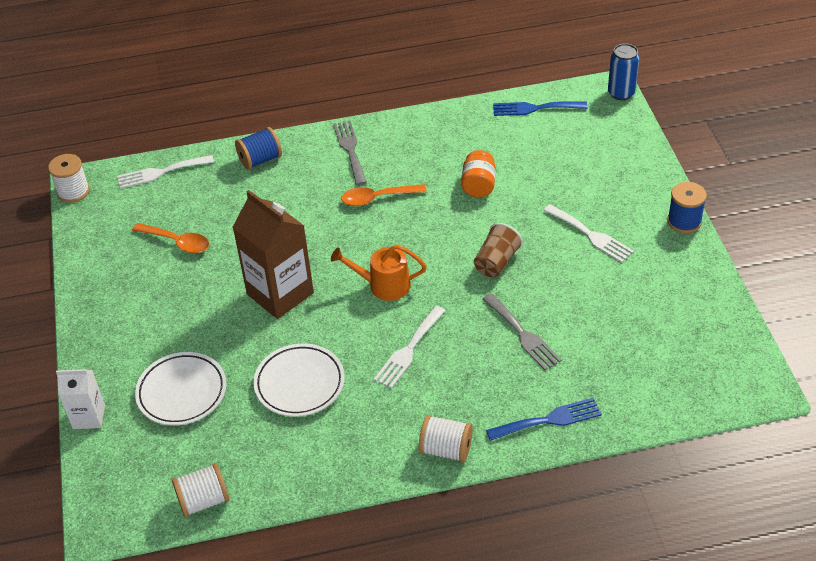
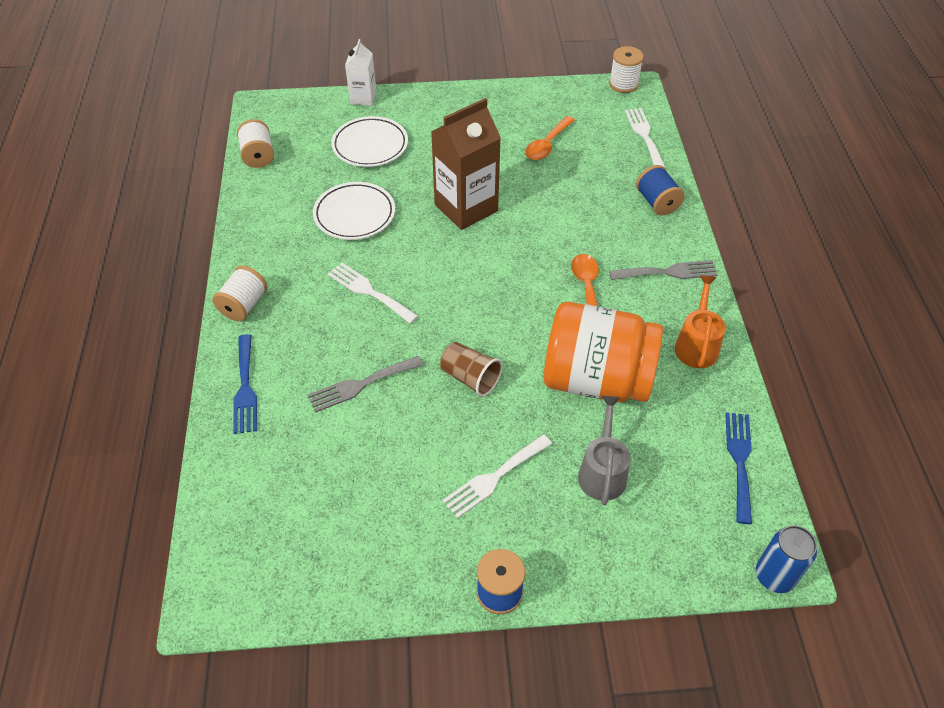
camera: 95 degrees right, 5 degrees up
(384, 285) = (458, 281): orange watering can -> orange watering can (696, 345)
(478, 185) = (596, 379): orange jar -> orange jar, size x2.21
(566, 176) = (602, 472): none -> grey watering can

